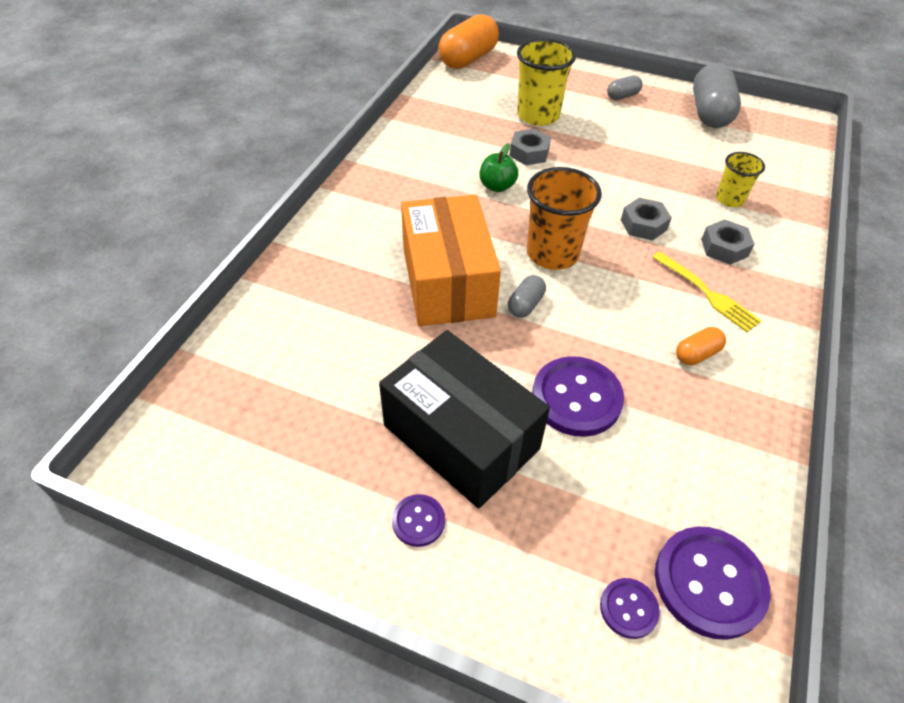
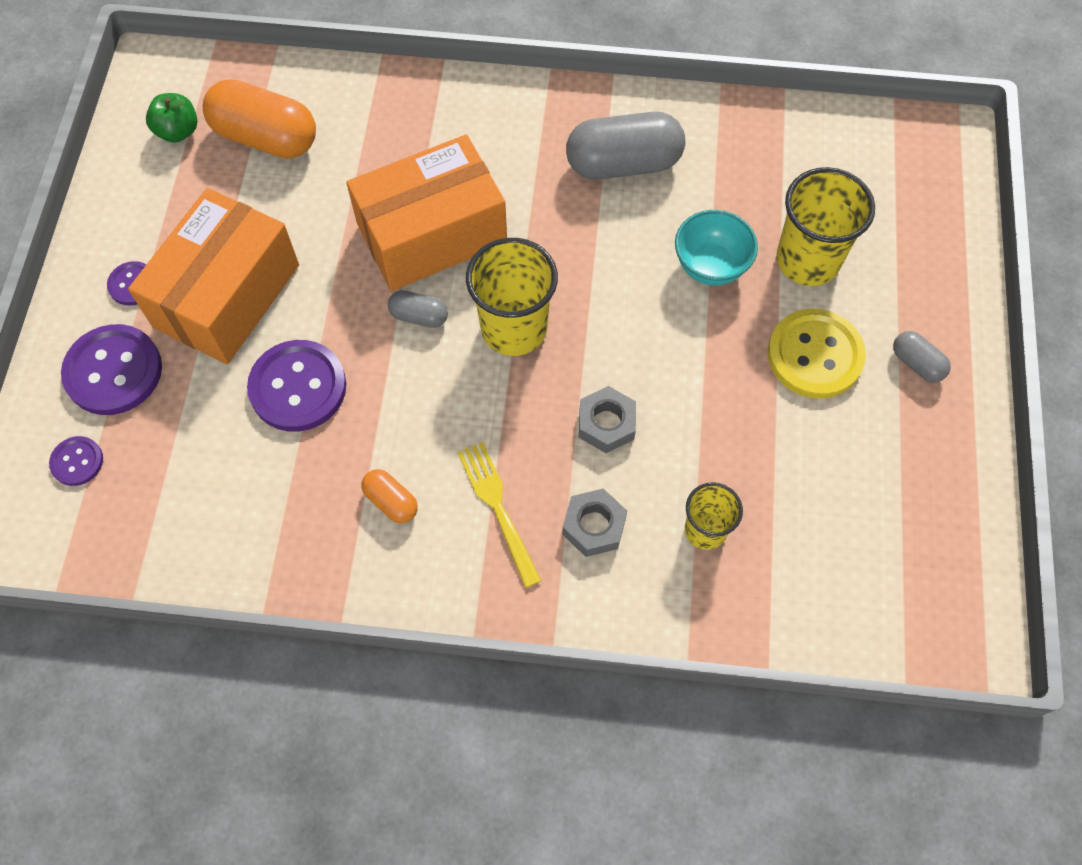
camera: 75 degrees right, 15 degrees up
(461, 437) = (227, 296): black box -> orange box
(468, 59) = (918, 143): orange capsule -> orange capsule (266, 137)
(497, 186) = (622, 245): green apple -> green apple (178, 131)
(529, 153) = (710, 266): grey nut -> turquoise bowl
(552, 254) = (514, 328): orange cup -> yellow cup
(608, 129) = (815, 355): none -> yellow button
(707, 293) = (498, 508): yellow fork -> yellow fork turned 120 degrees clockwise
(709, 113) = (928, 493): grey capsule -> grey capsule (623, 163)
(709, 583) = (111, 527): purple button -> purple button (113, 371)

